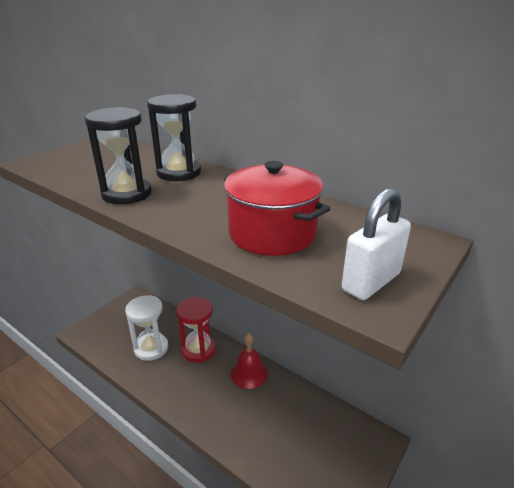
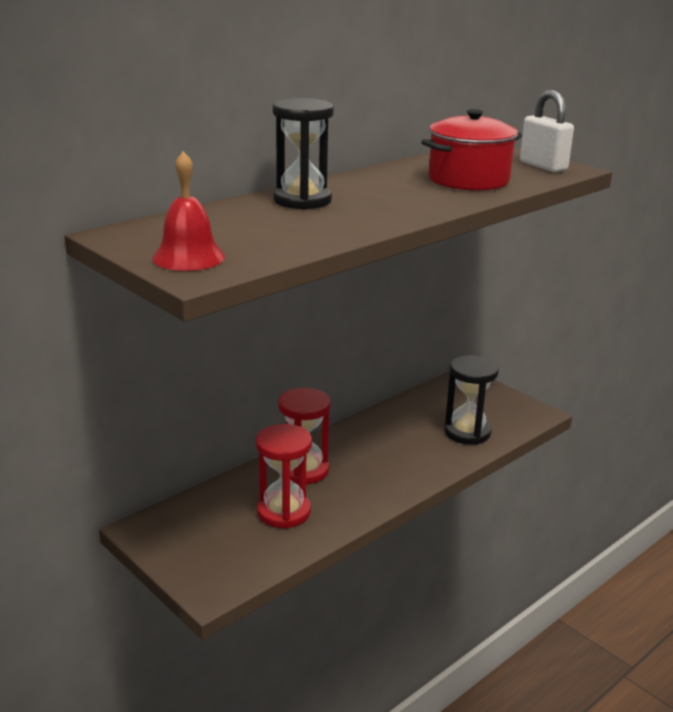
camera: 80 degrees left, 5 degrees down
(127, 194) = (358, 222): black hourglass -> black hourglass (467, 432)
(151, 348) = (284, 512): white hourglass -> red hourglass
(249, 373) = (360, 436): red bell -> red bell (188, 257)

